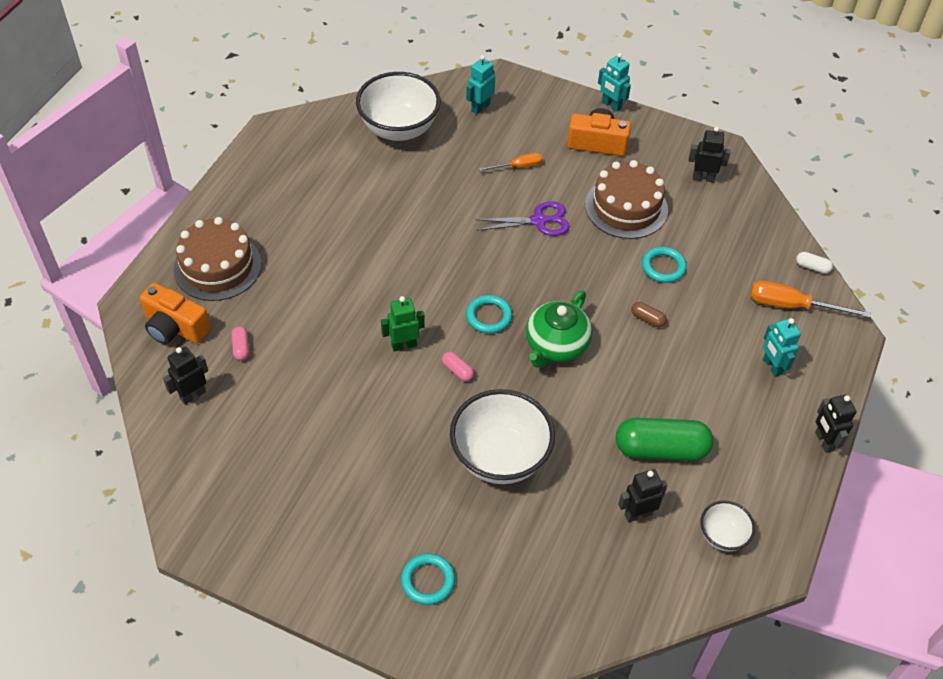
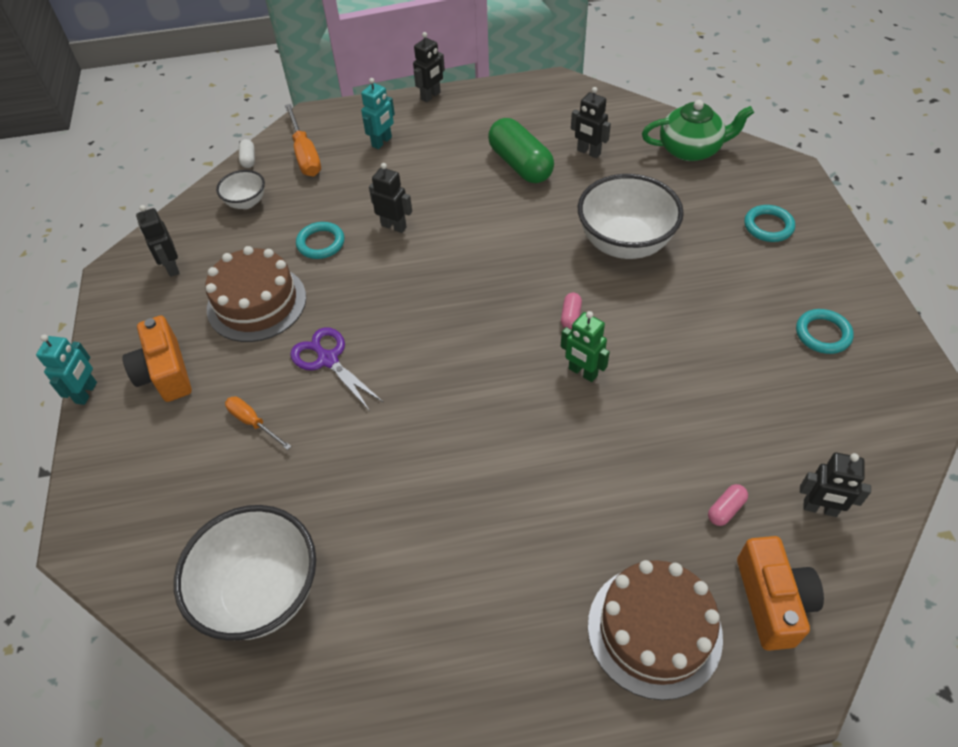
camera: 120 degrees left, 0 degrees up
(480, 107) = (162, 523): turquoise robot -> none
(489, 316) = (488, 330): turquoise ring -> turquoise ring (822, 334)
(556, 345) = (478, 267): green teapot -> green teapot (691, 149)
(647, 319) = (394, 226): brown capsule -> black robot
(722, 536) = (560, 110): white bowl -> white bowl (246, 202)

